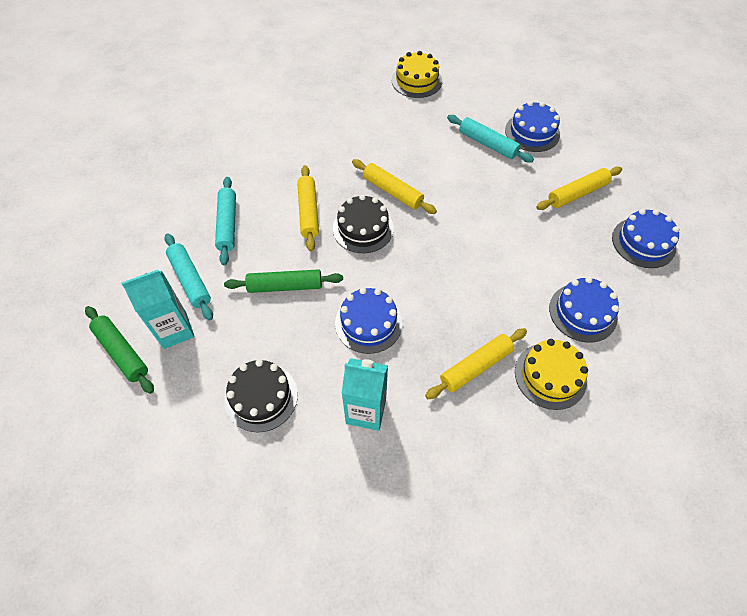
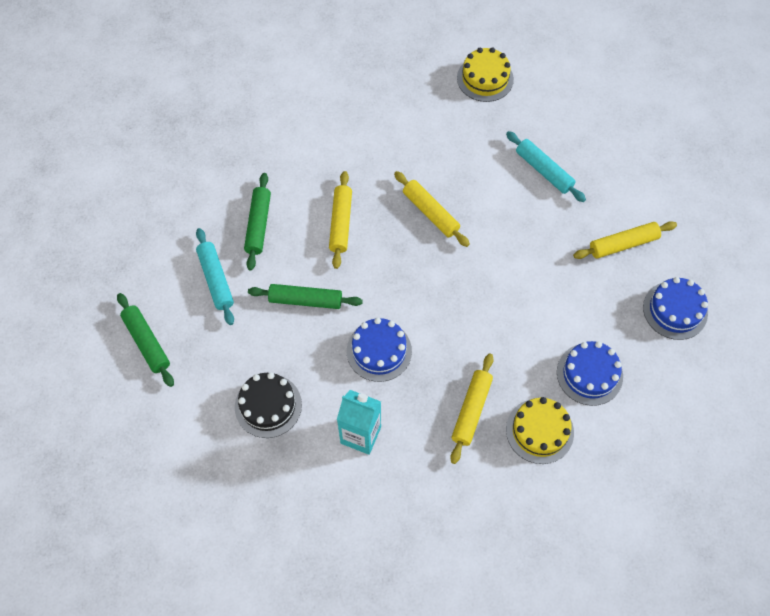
camera: 10 degrees right, 5 degrees up
(175, 330) = (197, 329): turquoise carton -> none
(228, 224) = (258, 225): turquoise rolling pin -> green rolling pin
(363, 228) = (392, 250): black cake -> none
(475, 366) = (471, 410): yellow rolling pin -> yellow rolling pin turned 45 degrees counterclockwise
(532, 132) = (596, 163): blue cake -> none

